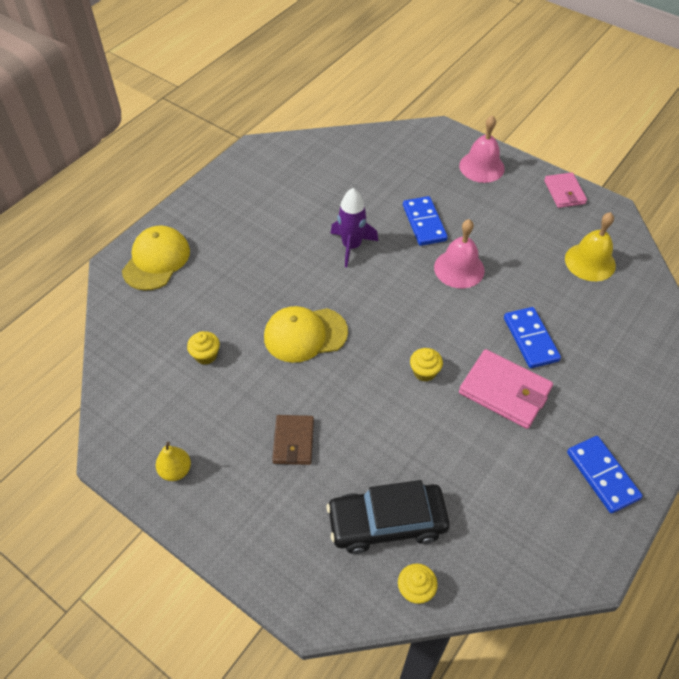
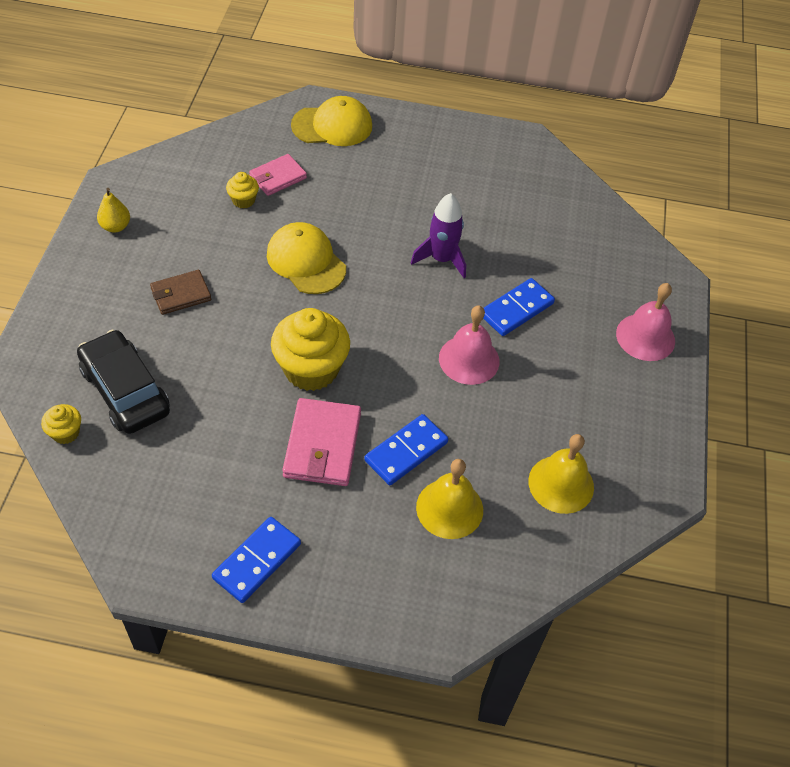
camera: 60 degrees right, 0 degrees up
(424, 372) = (311, 369): yellow cupcake -> yellow cupcake, size x2.12
(564, 192) = (662, 431): pink wallet -> pink wallet (278, 177)
(590, 332) = (449, 508): none -> yellow bell

